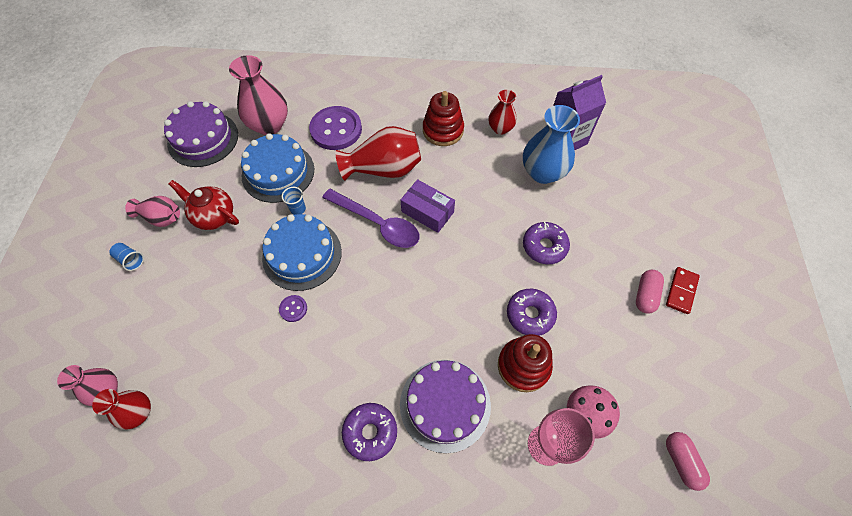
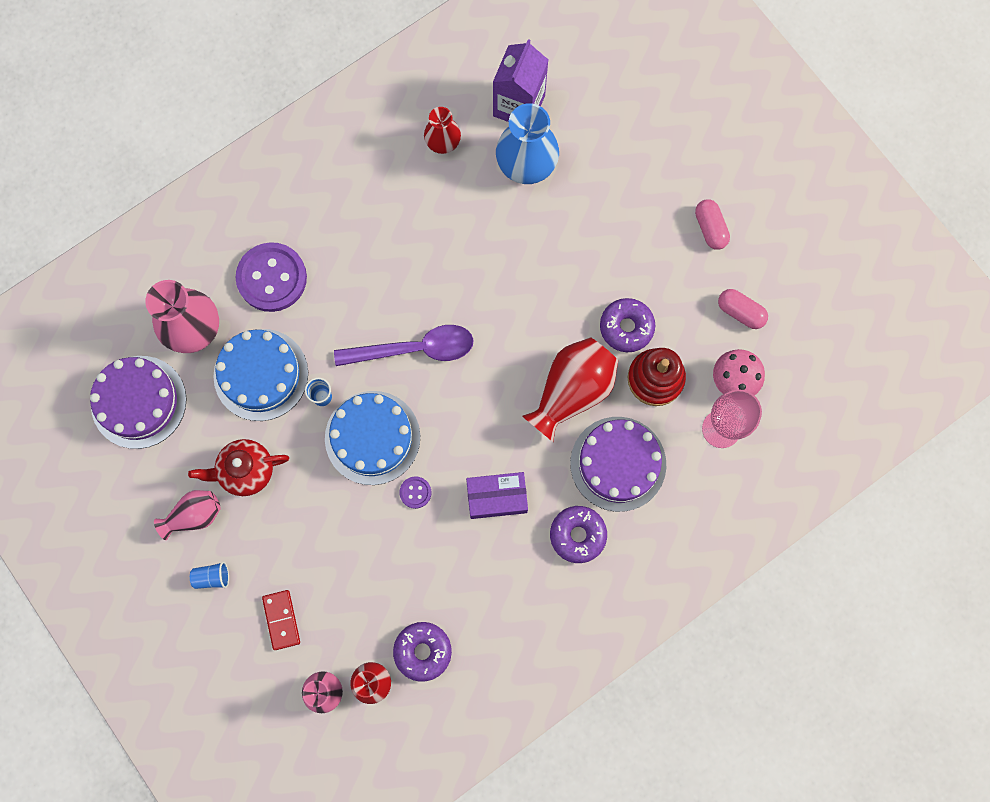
camera: 40 degrees left, 15 degrees up
(384, 169) = (366, 284): red vase -> red vase (572, 391)
(427, 212) = (451, 298): purple box -> purple box (497, 497)
(443, 130) = (385, 191): red stacking toy -> none
(544, 246) = (589, 248): purple donut -> purple donut (423, 651)
(681, 291) = (737, 199): red domino -> red domino (281, 620)
(681, 461) = (829, 357): pink capsule -> pink capsule (740, 312)

